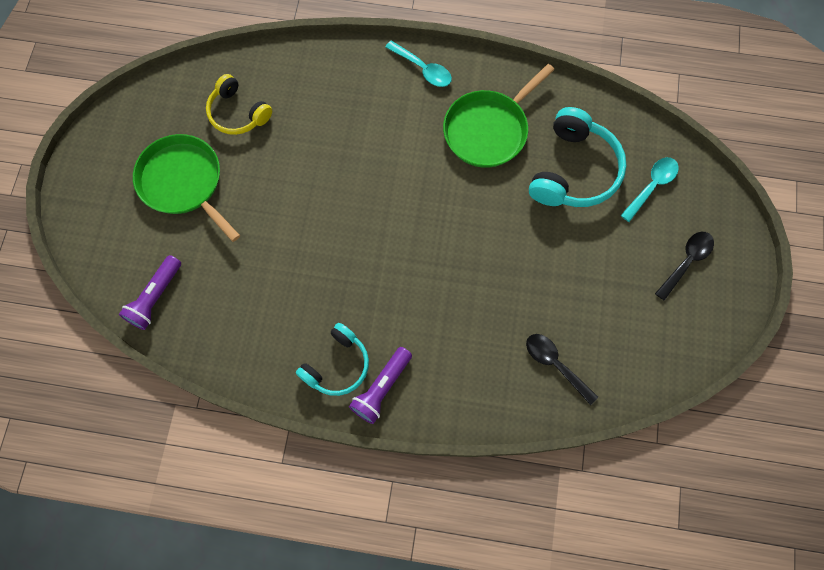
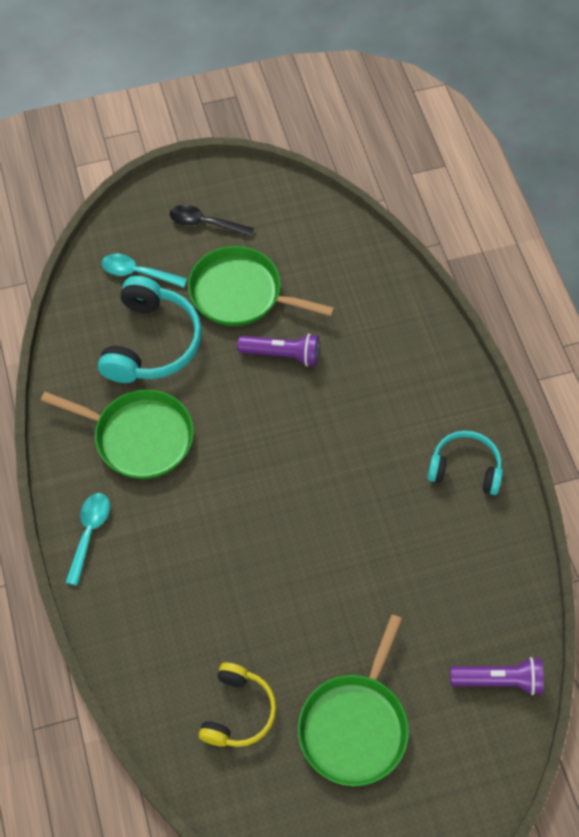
camera: 115 degrees left, 10 degrees down
(381, 388) = (464, 421): purple flashlight -> purple flashlight (282, 354)
(555, 364) = (360, 291): black spoon -> none
(574, 170) = (151, 343): turquoise headphones -> turquoise headphones turned 105 degrees clockwise
(595, 260) = (241, 293): none -> green pan

